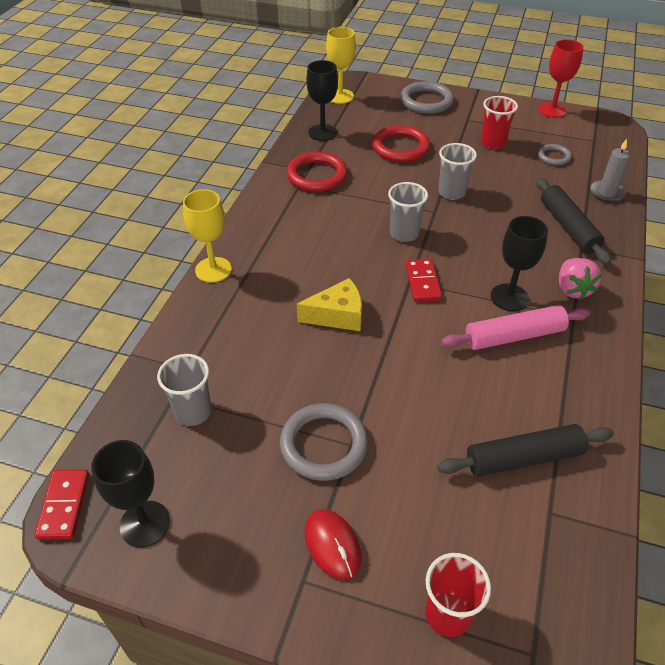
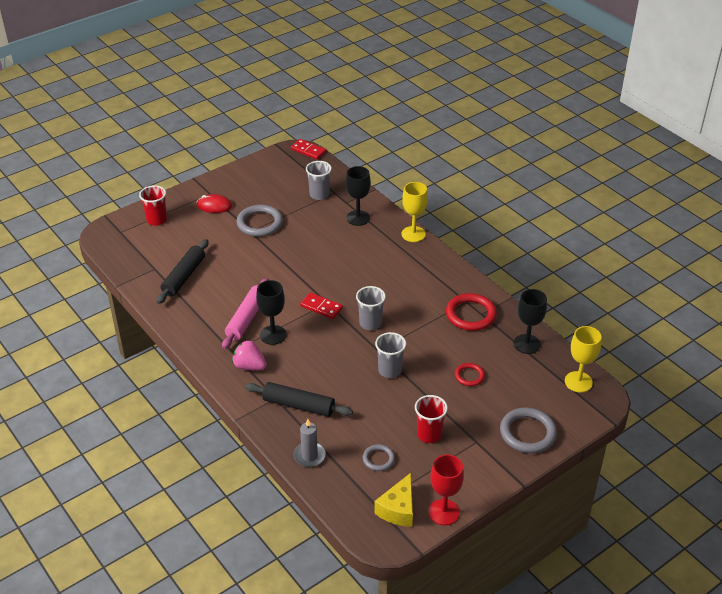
camera: 125 degrees right, 5 degrees down
(145, 524) = (277, 166): black goblet -> black goblet (358, 218)
(337, 315) = (331, 262): yellow cheese -> yellow cheese (398, 509)
(400, 147) = (469, 376): red ring -> red ring, size x0.56

